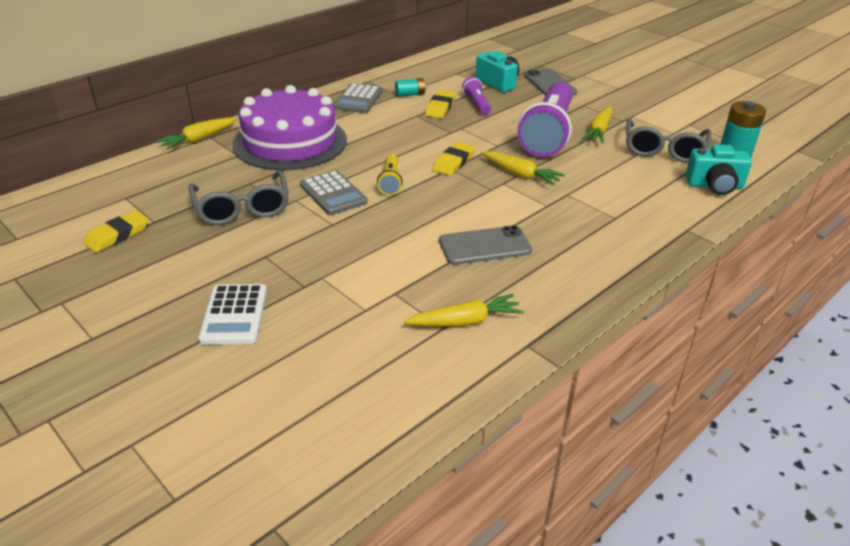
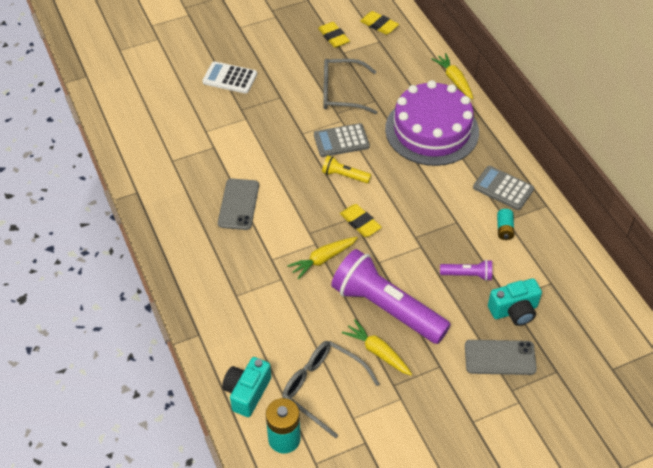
camera: 110 degrees right, 15 degrees up
(440, 107) = (467, 244): yellow eraser -> yellow eraser (379, 25)
(465, 321) = (171, 171): yellow carrot -> none

